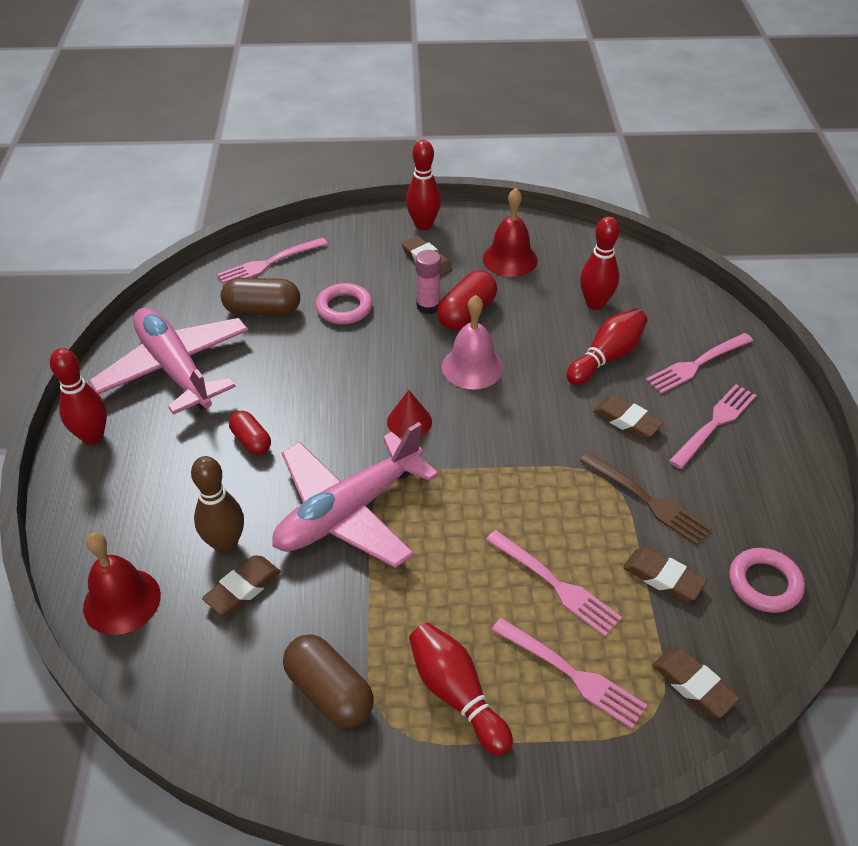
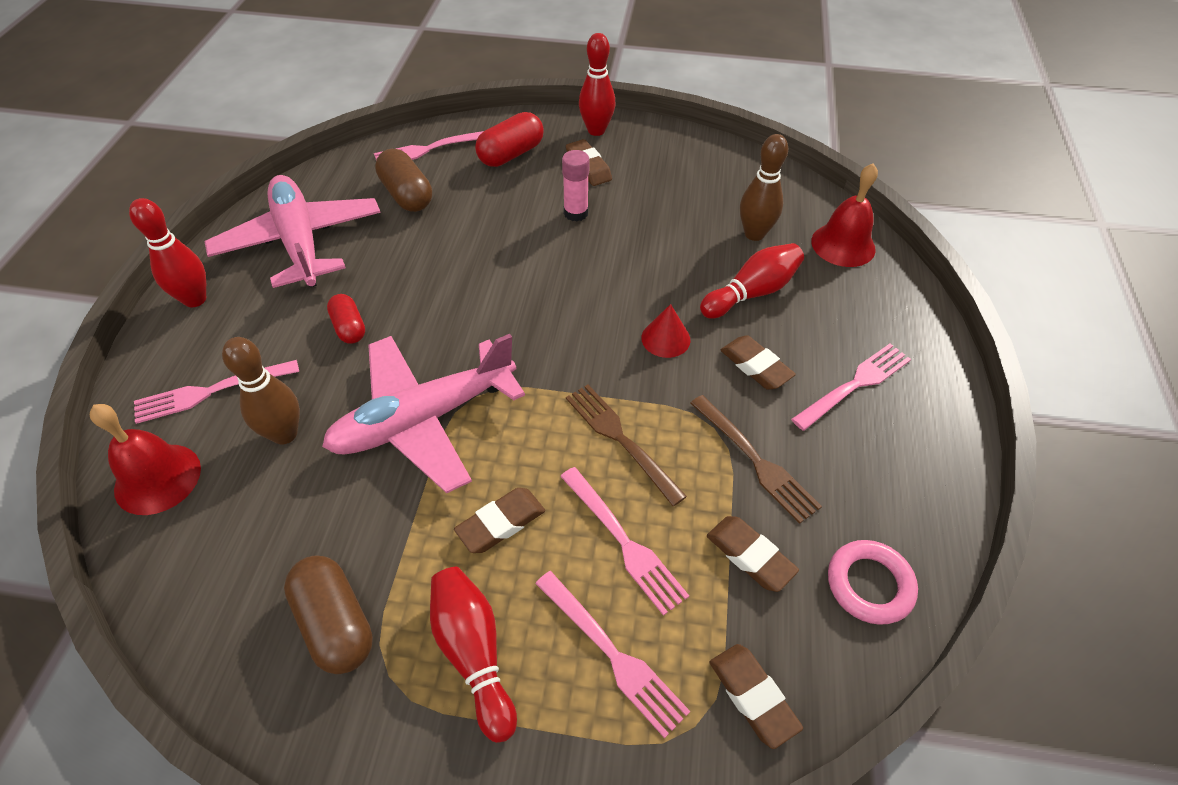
camera: 10 degrees right, 5 degrees up
(243, 589) = (285, 487): brown eraser -> brown eraser (501, 523)
(262, 310) = (407, 195): brown capsule -> brown capsule turned 45 degrees clockwise
(344, 308) = (489, 203): pink ring -> none
(409, 421) = (518, 331): red cone -> red cone (665, 338)
(466, 313) = (613, 226): red capsule -> red capsule (511, 154)
(472, 367) = (603, 283): pink bell -> none
(510, 259) = (676, 176): red bell -> red bell (843, 245)
(528, 501) = (620, 439): none -> brown fork
(595, 304) = (754, 234): red bowling pin -> brown bowling pin
(697, 364) = (851, 315): pink fork -> pink fork (211, 391)

